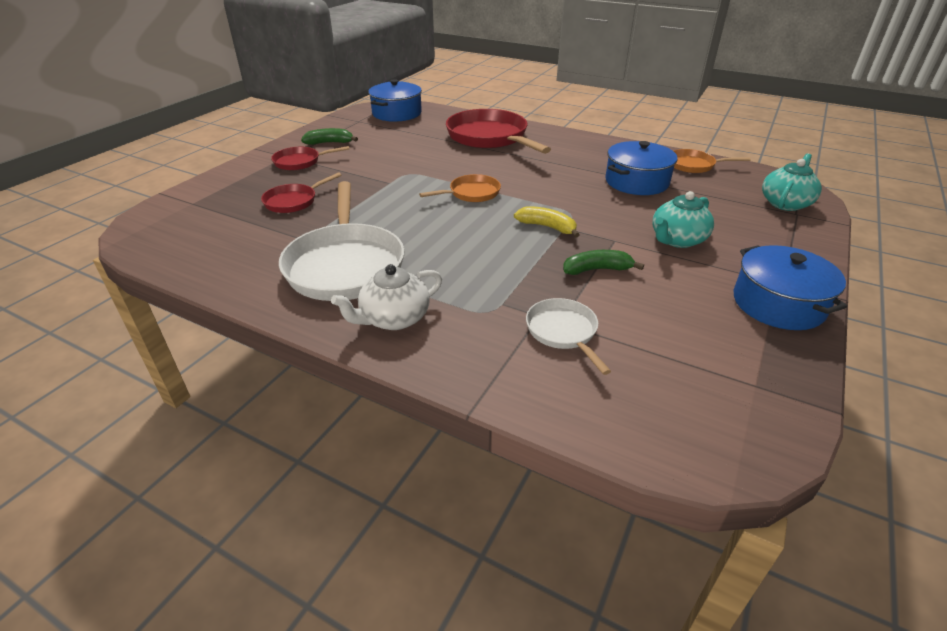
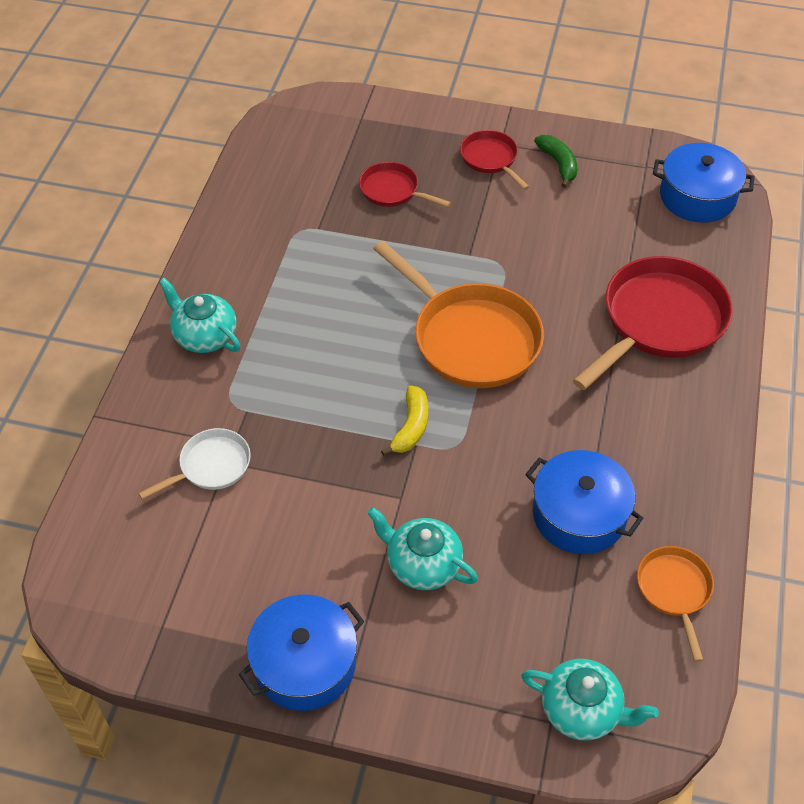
camera: 75 degrees right, 15 degrees up
(345, 265) = (280, 274): white pan -> none
(393, 318) = (204, 335): white teapot -> turquoise teapot
(471, 193) = (471, 338): orange pan -> orange pan, size x1.94
(597, 269) = (329, 484): green banana -> none

